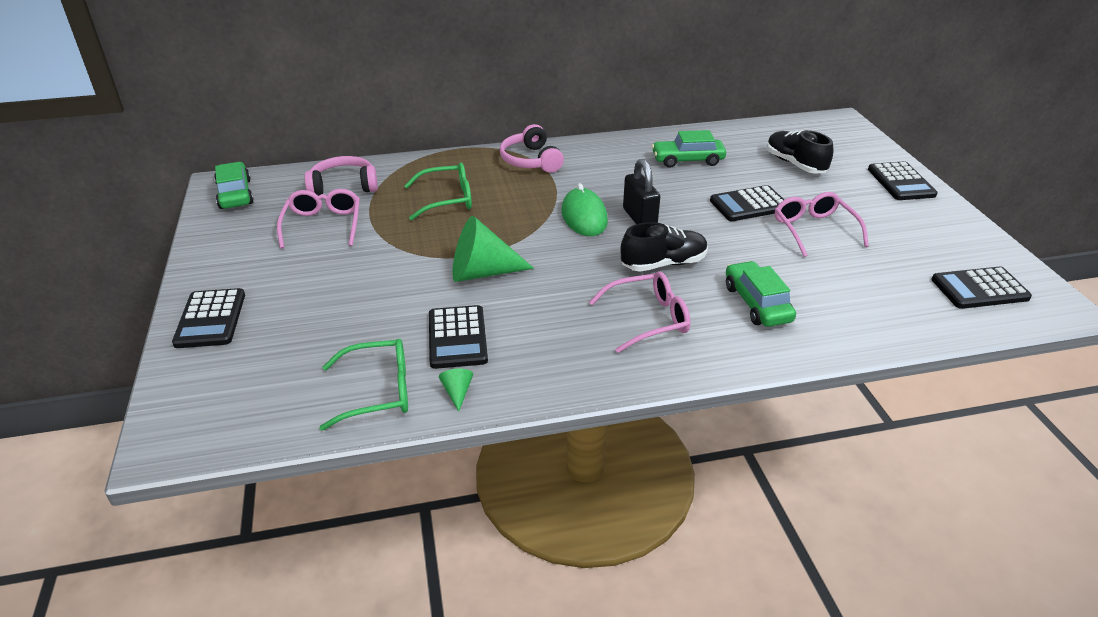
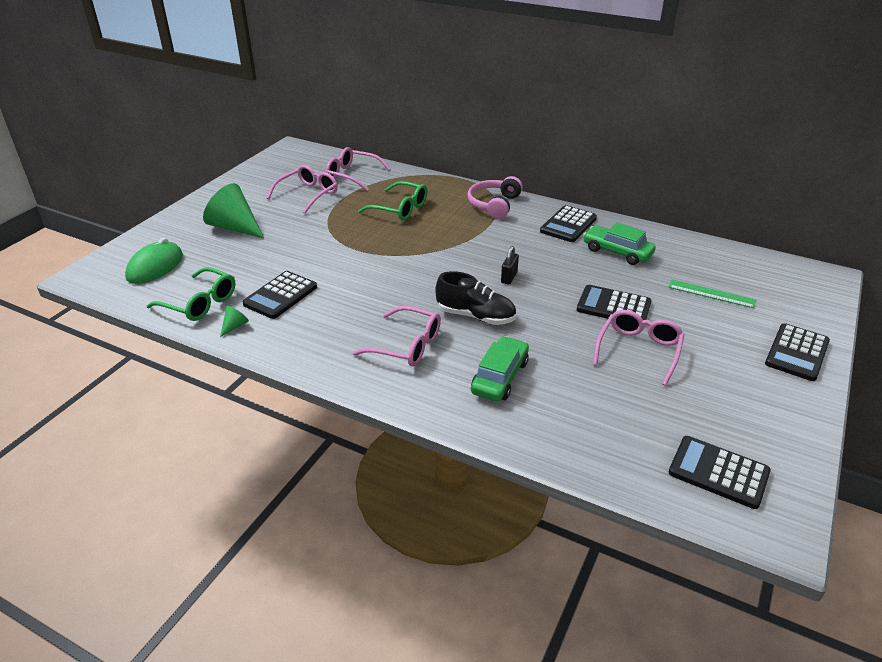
camera: 40 degrees right, 0 degrees up
(210, 319) = (183, 223): black calculator -> black calculator (568, 225)
(235, 194) = (290, 157): green car -> none
(343, 186) = (352, 175): pink headphones -> pink glasses
(482, 272) = (351, 264): green cone -> green cone (235, 227)
(584, 217) = (471, 258): green mouse -> green mouse (155, 267)
(639, 218) = (509, 277): black padlock -> black padlock, size x0.61
(795, 164) = (711, 294): black shoe -> green ruler

